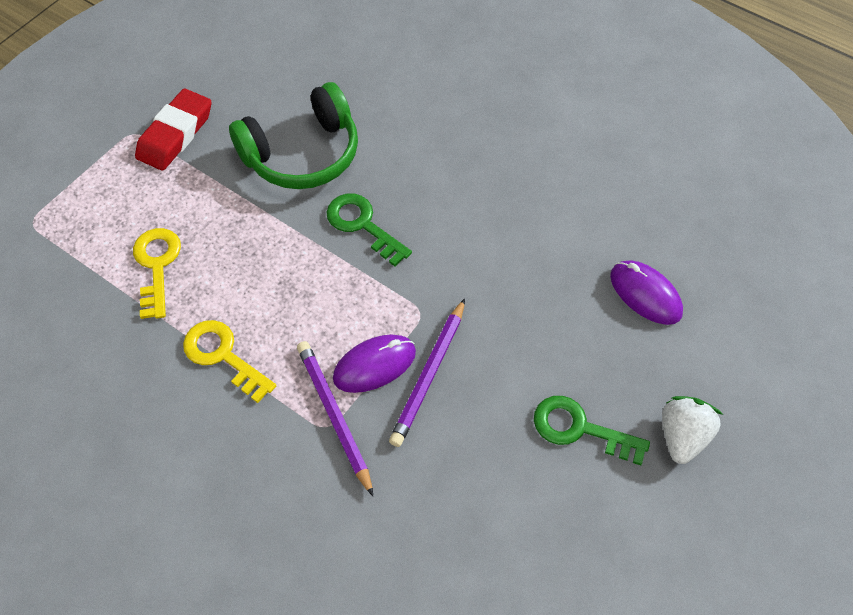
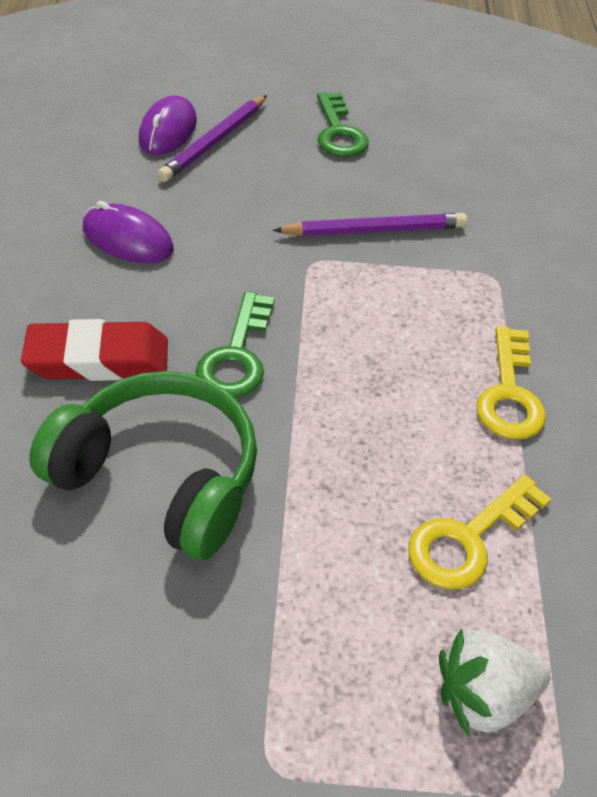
camera: 125 degrees left, 10 degrees down
(175, 134) = (229, 686): red eraser -> red eraser (98, 359)
(334, 415) = (478, 276): purple pencil -> purple pencil (215, 142)
(374, 365) = (401, 270): purple mouse -> purple mouse (128, 239)
(682, 436) = (294, 85): white strawberry -> white strawberry (483, 695)

